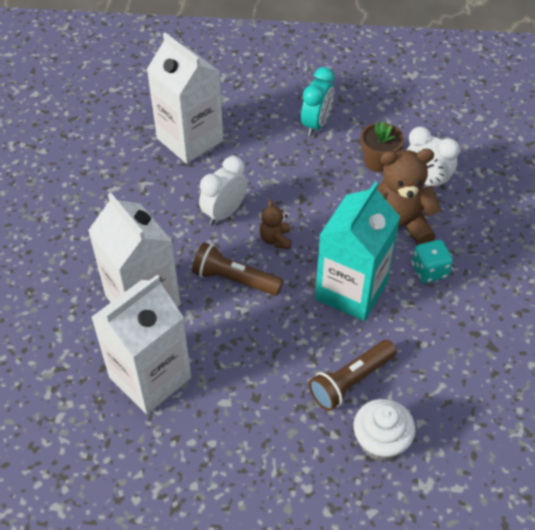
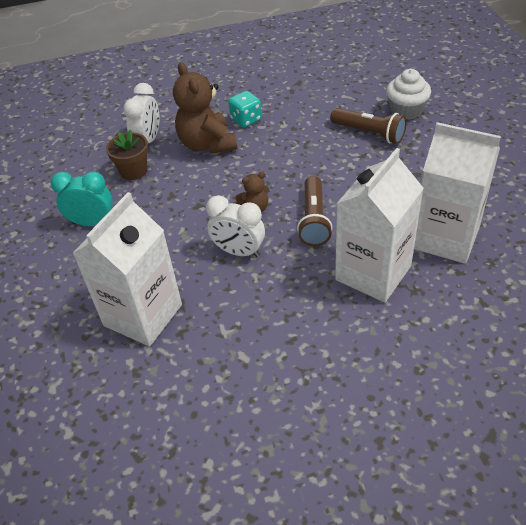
camera: 105 degrees left, 5 degrees down
(351, 290) = (287, 152): turquoise carton -> none

